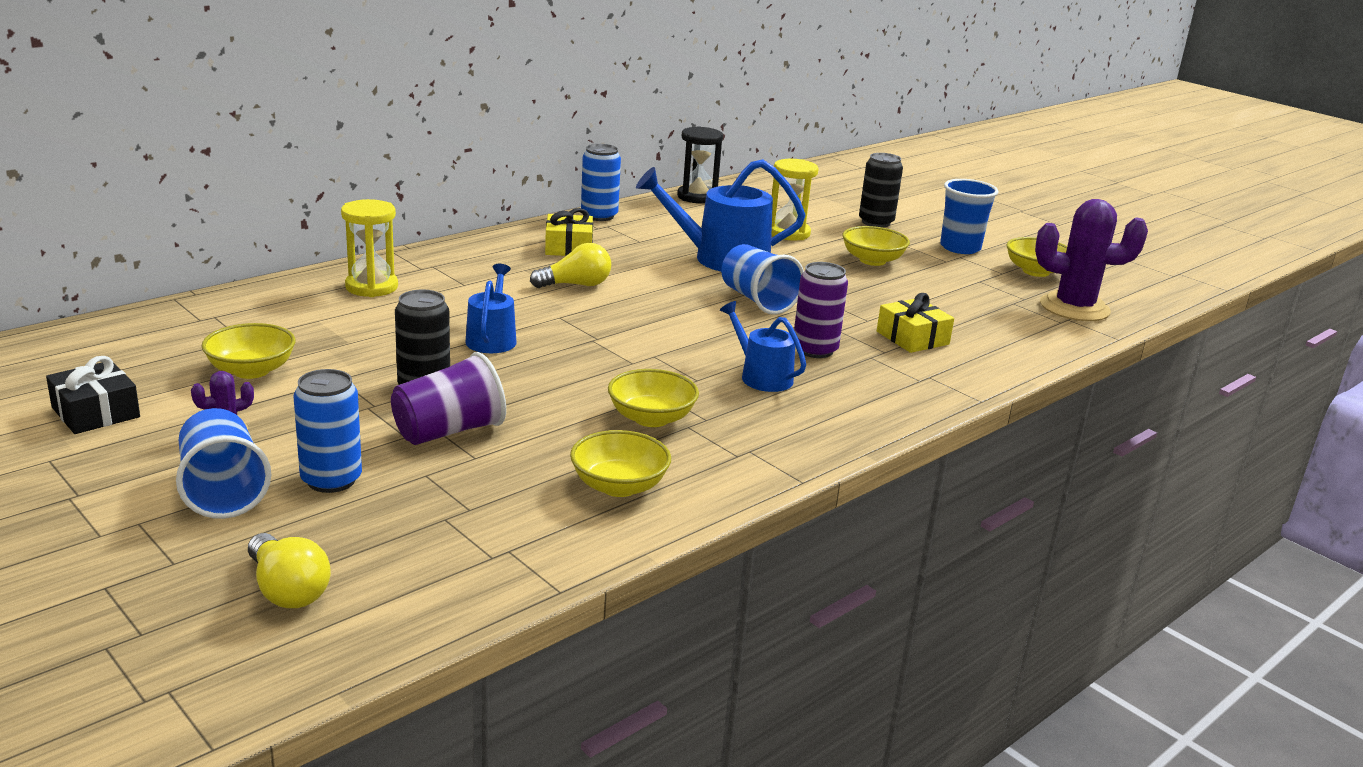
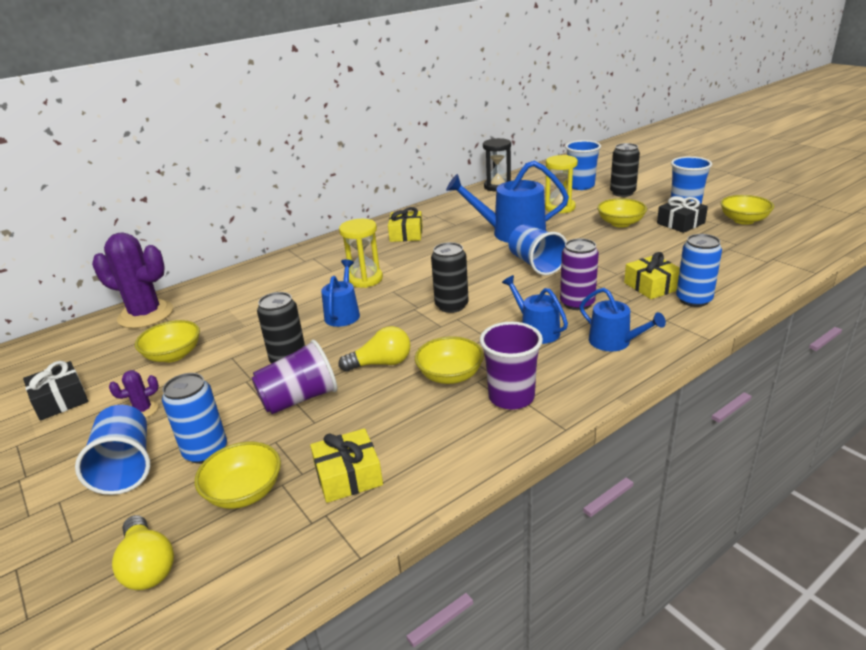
camera: 10 degrees right, 5 degrees up
(371, 287) = (269, 278): yellow hourglass -> yellow hourglass (365, 279)
(531, 514) = (348, 475): none -> yellow gift
(576, 285) = (407, 264): yellow light bulb -> yellow light bulb (381, 363)
(599, 216) = (429, 208): blue can -> blue can (694, 300)
(619, 486) = (419, 443): yellow bowl -> yellow bowl (244, 492)
(645, 340) = (451, 306): none -> black can
(733, 446) = (511, 397): none -> purple cup
(817, 208) = (581, 186): none -> blue cup
(863, 396) = (614, 342): none -> blue watering can
(953, 267) = (680, 223): none -> black gift
(1074, 308) = (777, 248): purple cactus -> purple cactus (146, 314)

